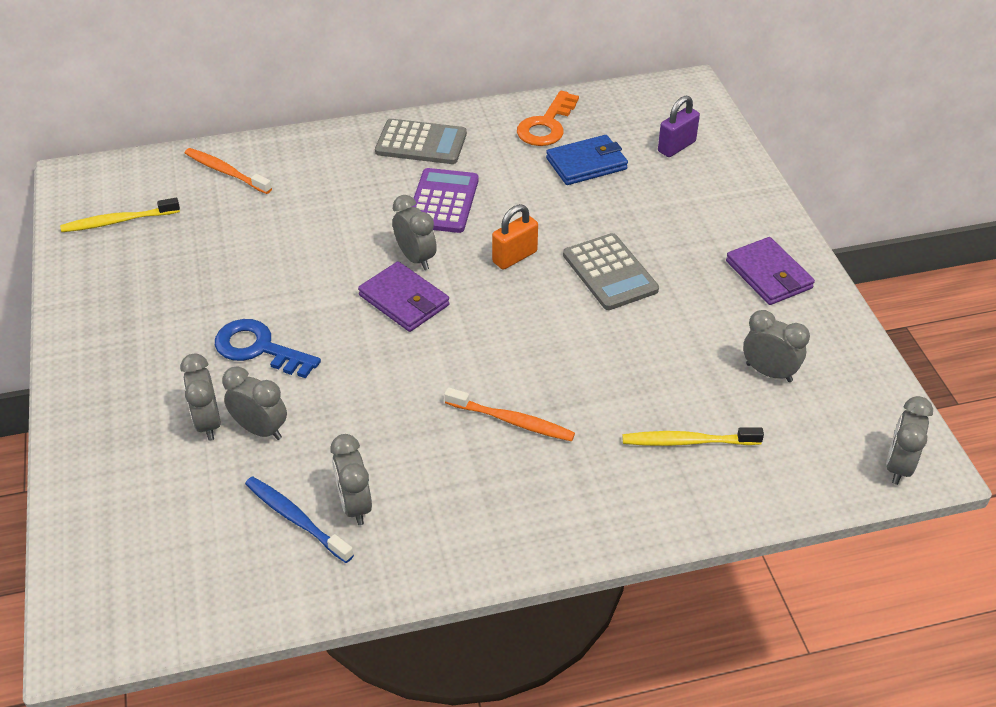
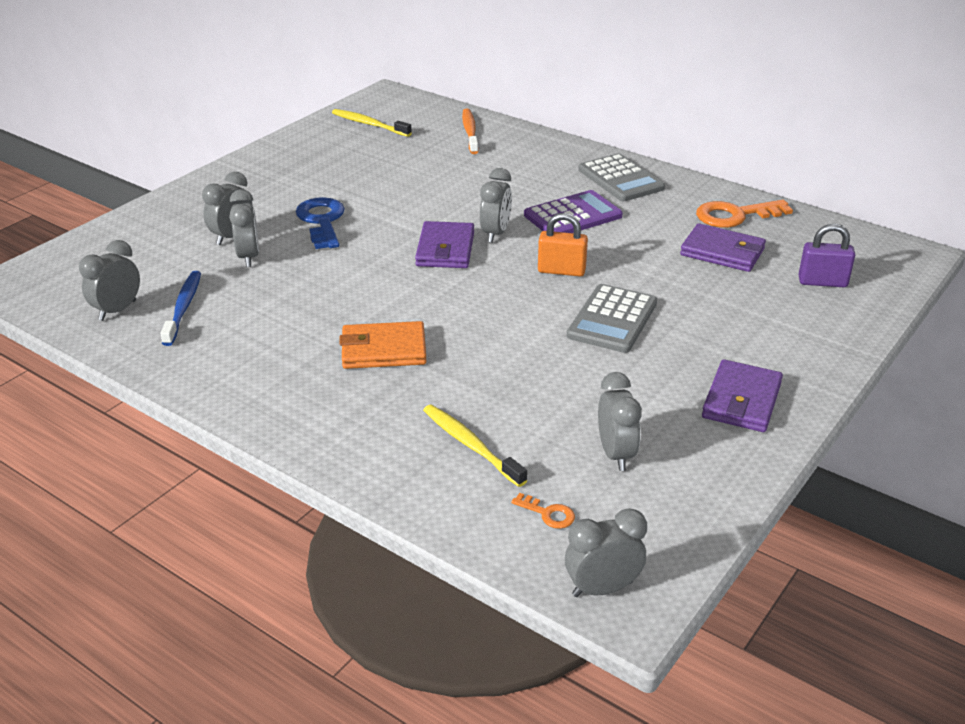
camera: 50 degrees right, 10 degrees down
(355, 505) = (221, 324): grey clock -> grey clock (117, 310)
(512, 421) = (383, 350): orange toothbrush -> orange wallet
(586, 164) = (722, 252): blue wallet -> purple wallet
(801, 446) = (548, 513): none -> orange key

